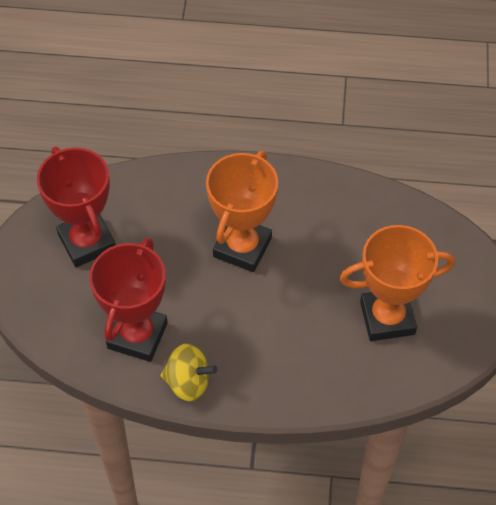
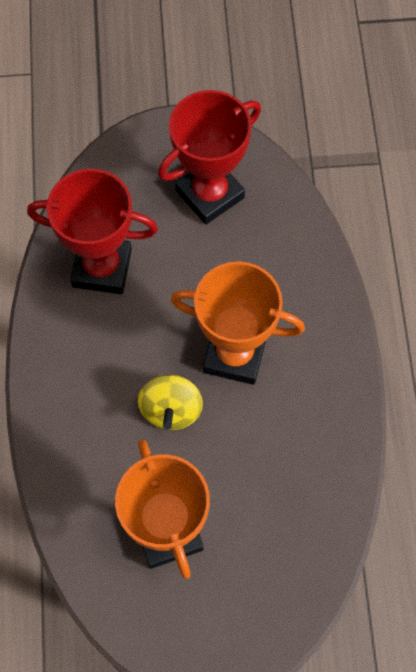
camera: 80 degrees right, 10 degrees up
(188, 382) = (53, 329): yellow spinning top -> yellow spinning top (171, 410)

